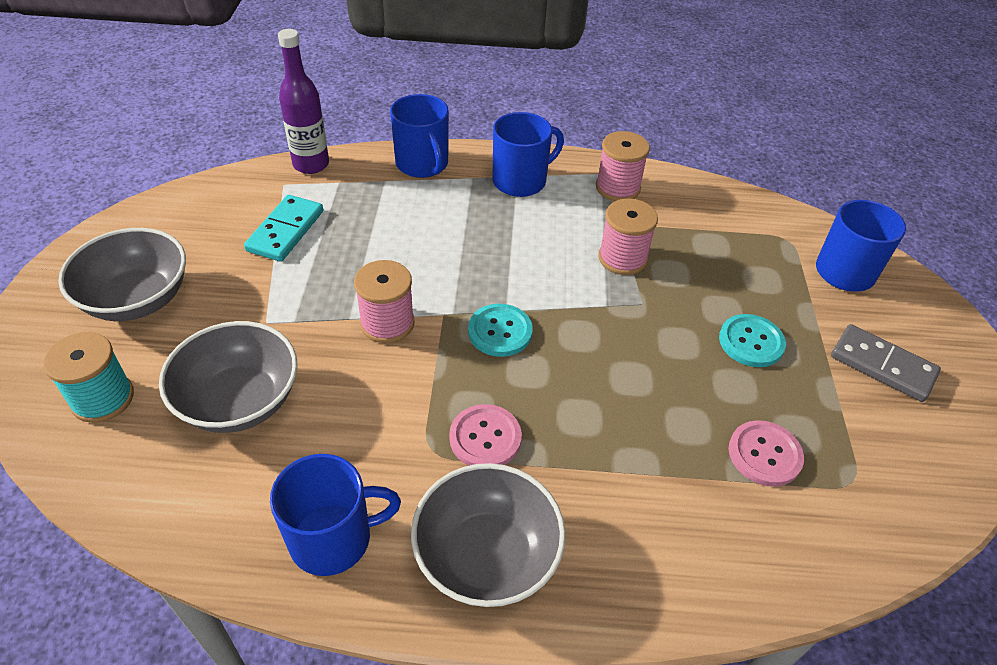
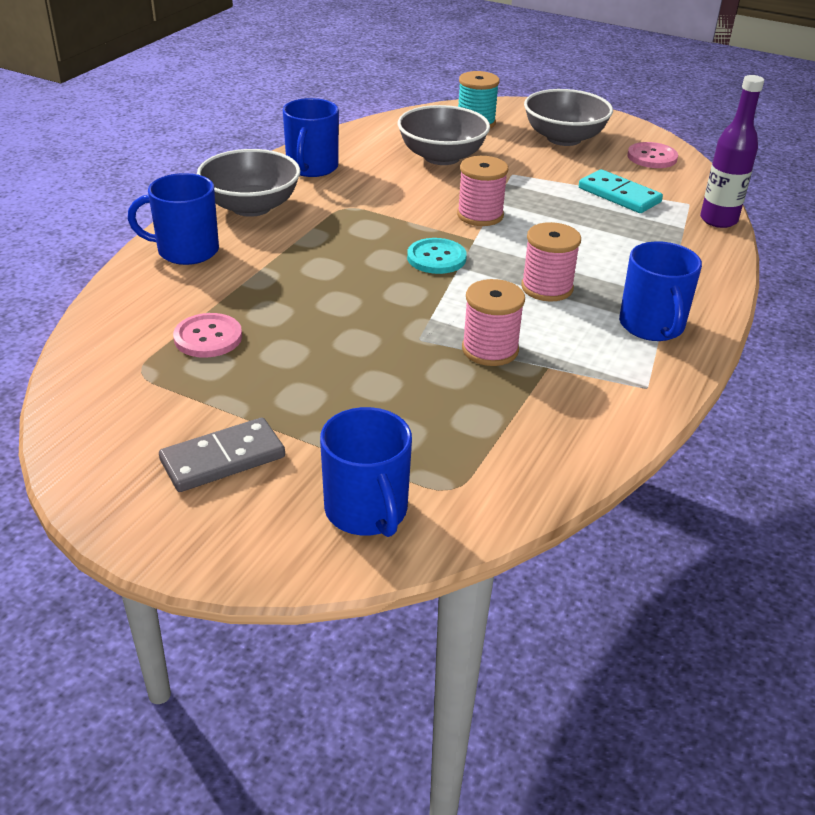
camera: 115 degrees right, 10 degrees down
(422, 164) = (702, 275): blue mug -> blue mug (186, 251)
(485, 438) = (338, 227): pink button -> pink button (652, 157)
(617, 188) = (614, 389): pink spool -> pink spool (547, 288)
(751, 342) = (323, 384): turquoise button -> none

